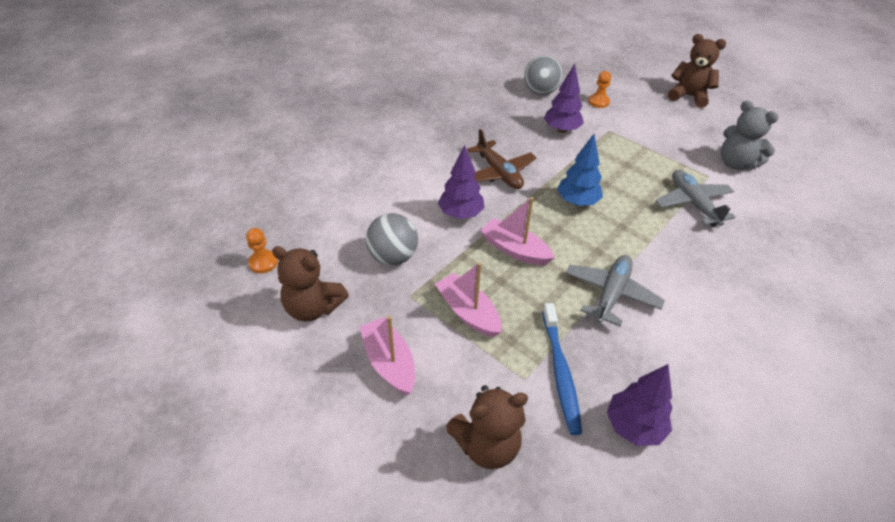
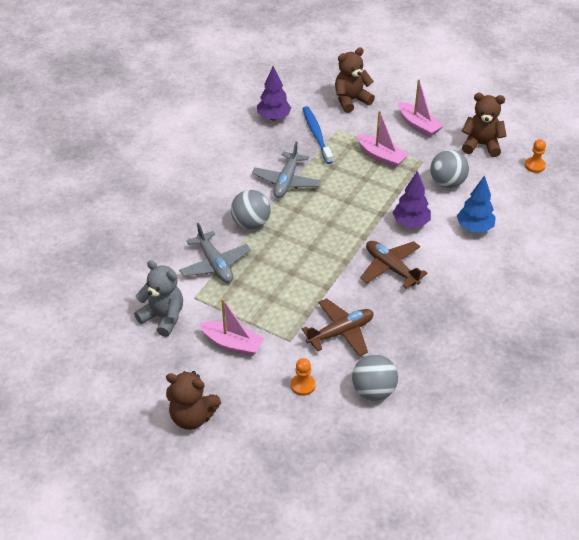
camera: 170 degrees right, 0 degrees up
(514, 250) = (360, 201): pink boat -> pink boat (232, 344)
(561, 130) = (340, 332): purple tree -> brown plane
(577, 202) = (316, 249): blue tree -> blue tree (474, 228)
(656, 243) = (251, 223): none -> grey ball

